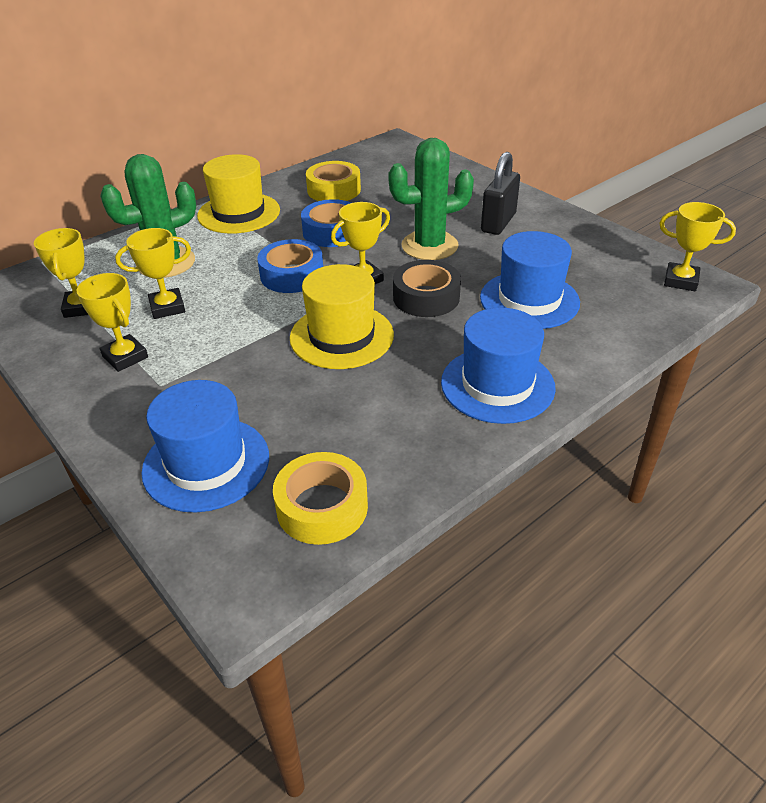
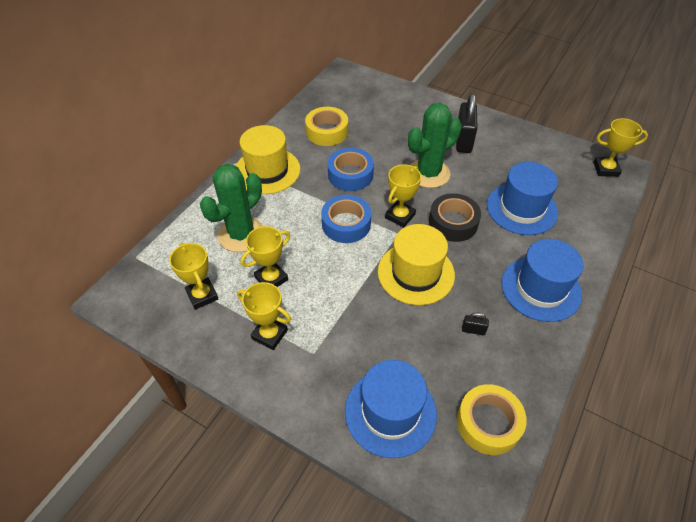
camera: 20 degrees left, 10 degrees up
(373, 407) = (473, 330): none -> black padlock

